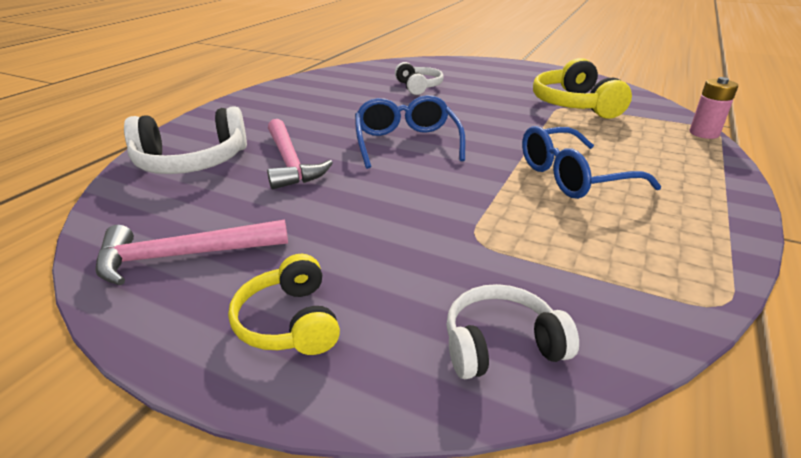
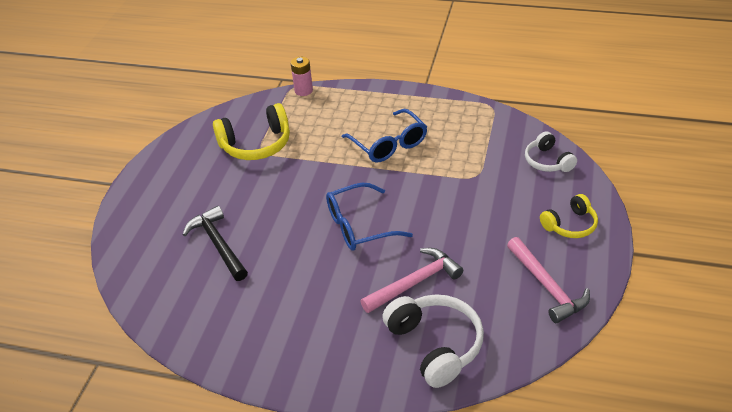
camera: 100 degrees left, 10 degrees up
(418, 87) = (218, 244): white headphones -> black hammer

